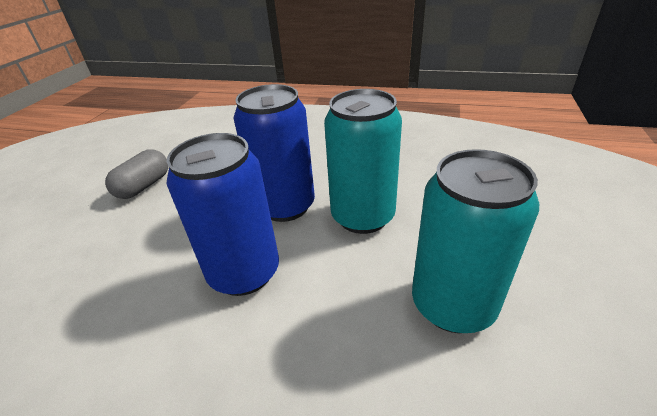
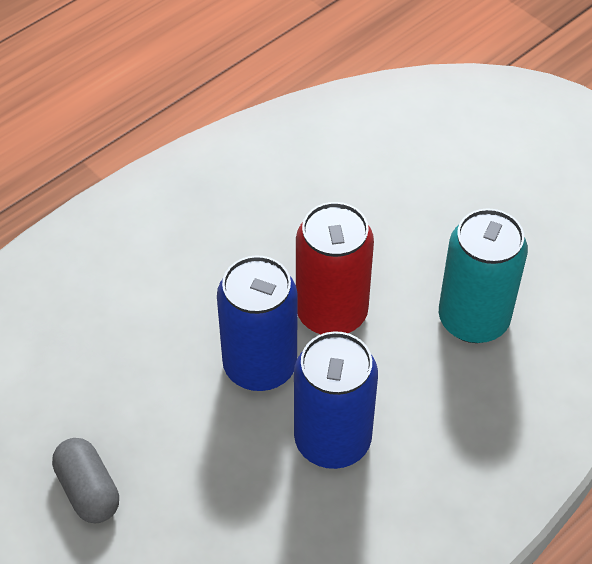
camera: 60 degrees left, 15 degrees up
(362, 216) = (331, 313): turquoise can -> red can

